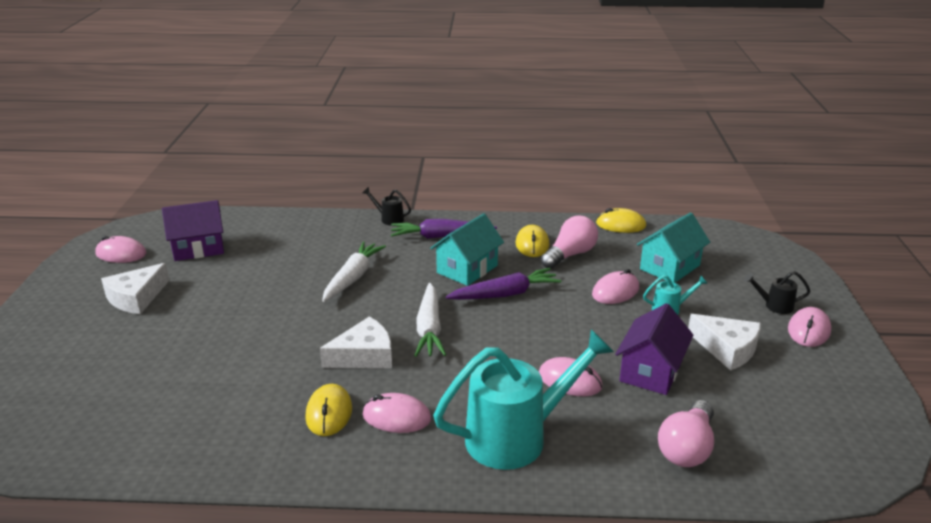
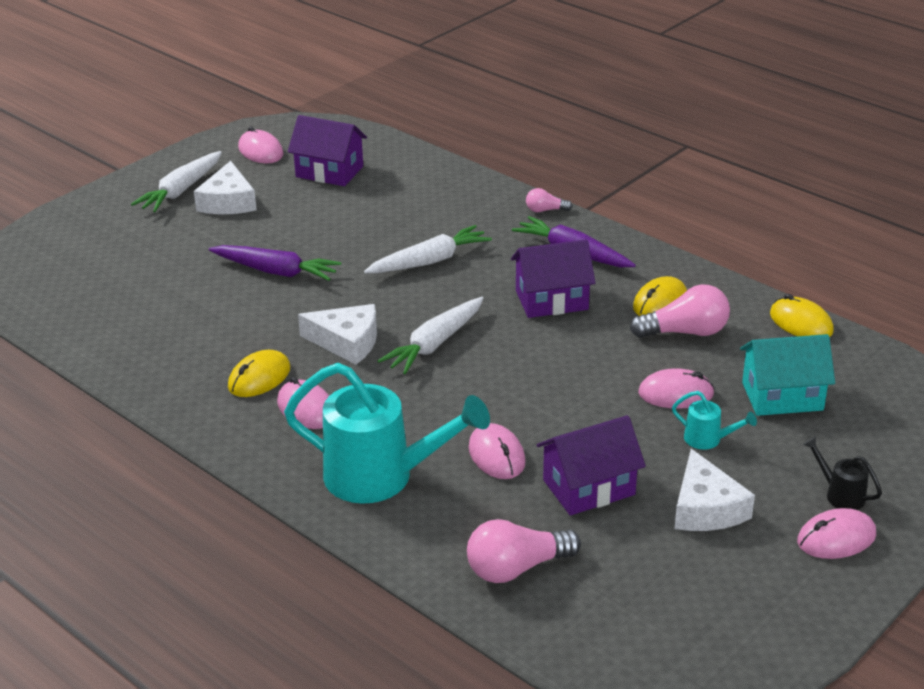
camera: 40 degrees right, 5 degrees up
(81, 305) = (181, 191): none -> white carrot
(136, 298) = (228, 202): white cheese -> white cheese turned 75 degrees counterclockwise
(389, 219) = (545, 210): black watering can -> pink light bulb
(467, 269) = (551, 300): turquoise house -> purple house
(505, 294) = (554, 343): purple carrot -> purple carrot (276, 271)

